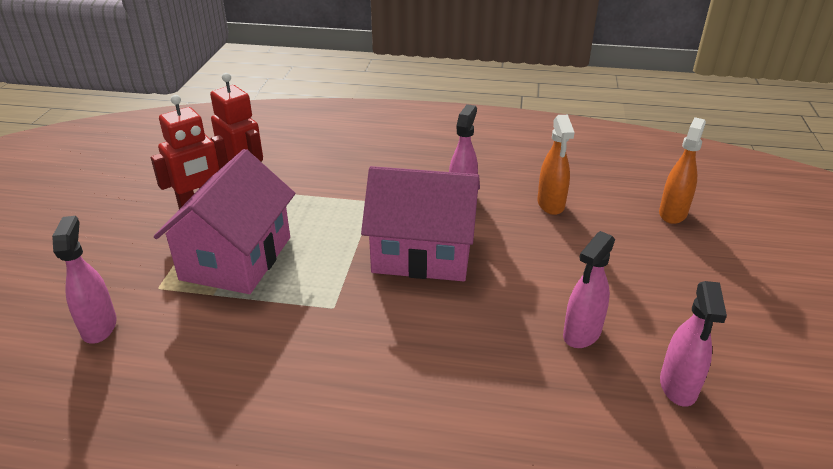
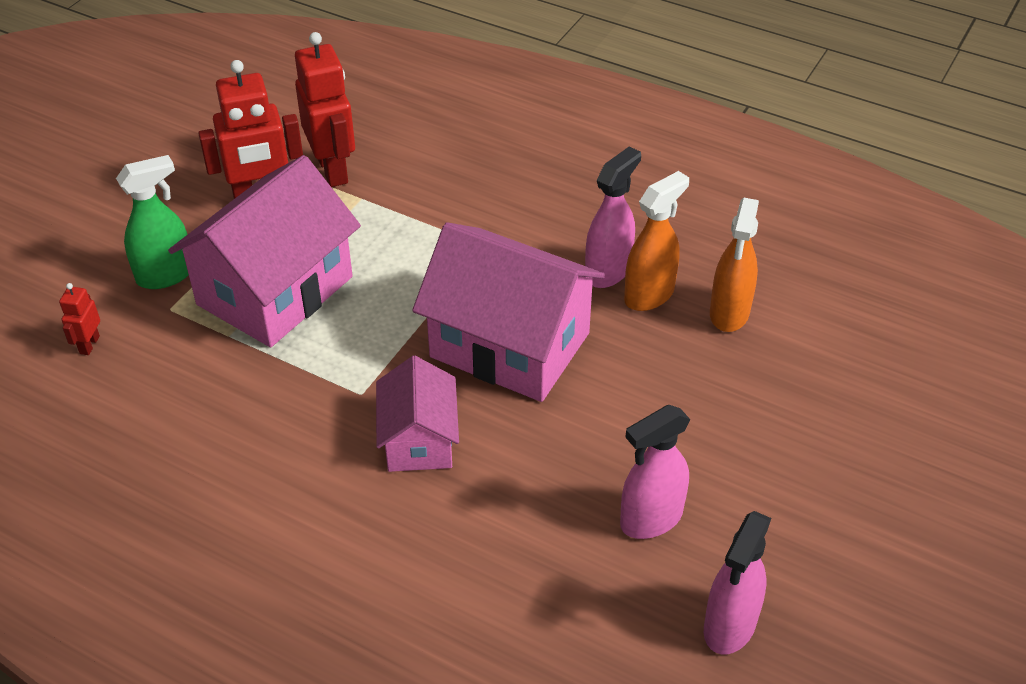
camera: 20 degrees right, 10 degrees up
(99, 327) = (89, 345): pink spray bottle -> red robot
(146, 267) = (166, 275): none -> green spray bottle
(392, 326) = (419, 440): none -> pink house
(673, 213) = (902, 374): orange spray bottle -> orange spray bottle (649, 295)

